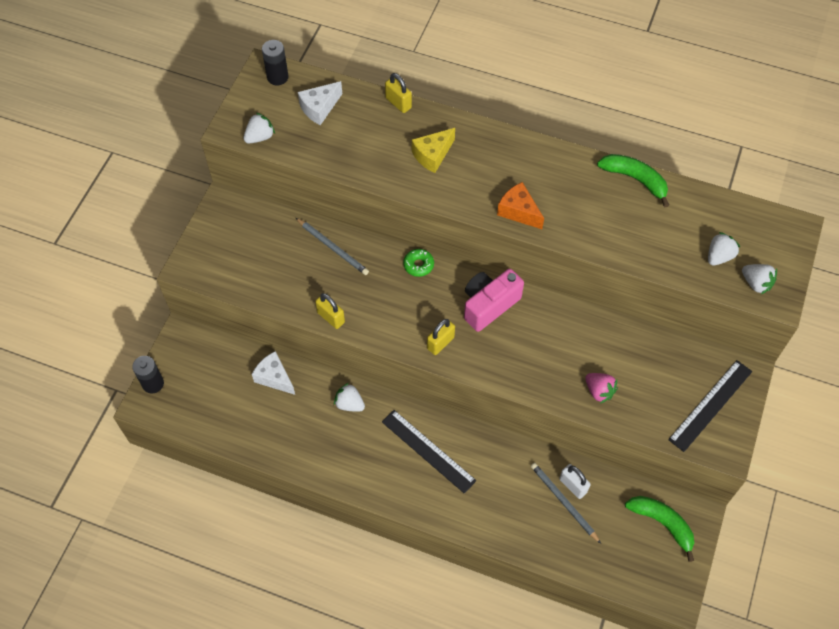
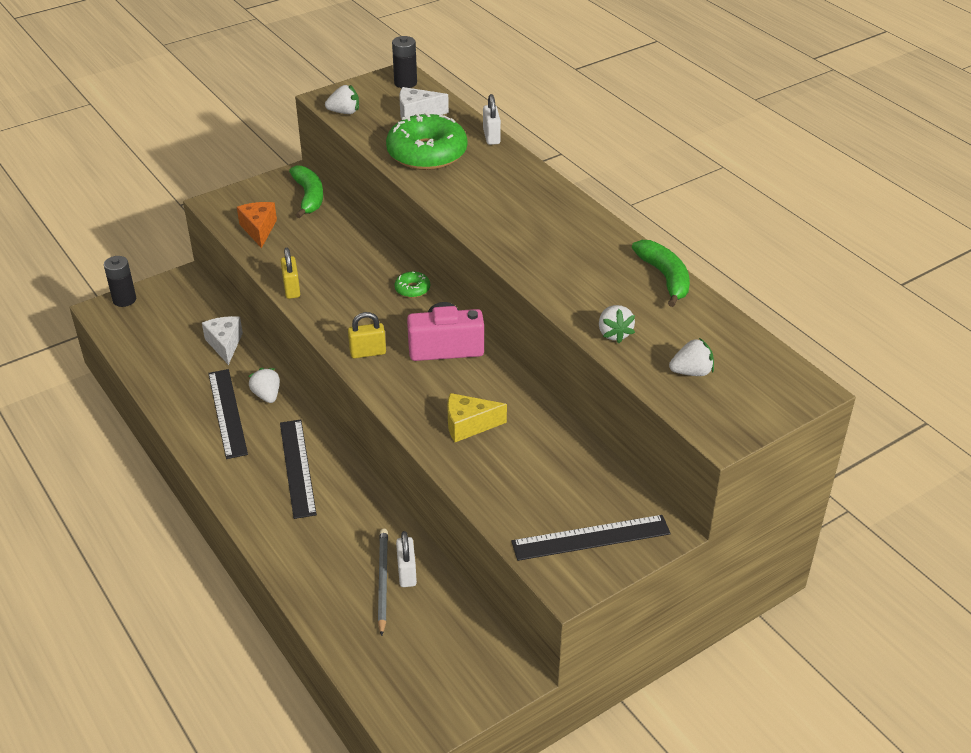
camera: 35 degrees right, 20 degrees down
(333, 248) = (350, 244): grey pencil -> none
(335, 437) = (227, 413): none -> black ruler
(366, 147) = (427, 153): none -> green donut
(398, 103) = (491, 137): yellow padlock -> white padlock
(432, 155) = (481, 181): yellow cheese -> yellow cheese (468, 425)
(518, 211) = (517, 251): orange cheese -> orange cheese (259, 229)
(599, 391) = (481, 464): pink strawberry -> none
(662, 523) = (467, 660): green banana -> green banana (309, 197)
(756, 283) = (710, 411): white strawberry -> white strawberry (614, 334)

